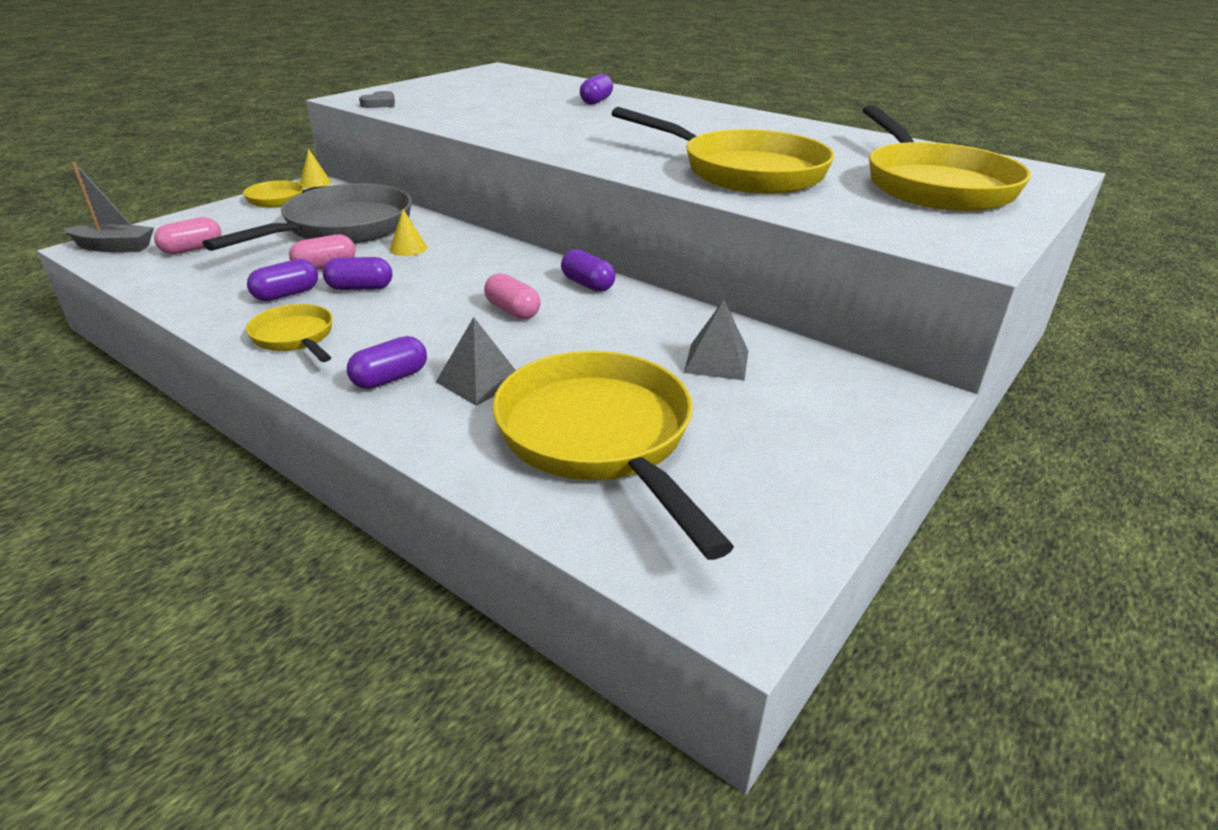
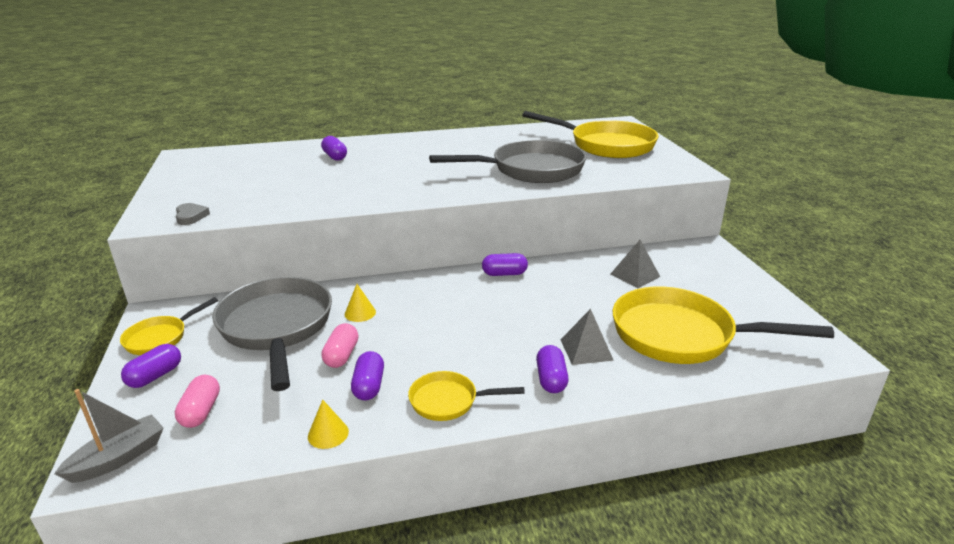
camera: 50 degrees left, 5 degrees down
(315, 183) = (152, 312): yellow cone -> yellow cone (328, 434)
(360, 288) = (401, 352): purple capsule -> purple capsule (155, 376)
(512, 311) = (509, 309): pink capsule -> none
(744, 171) = (531, 170): yellow pan -> grey pan

